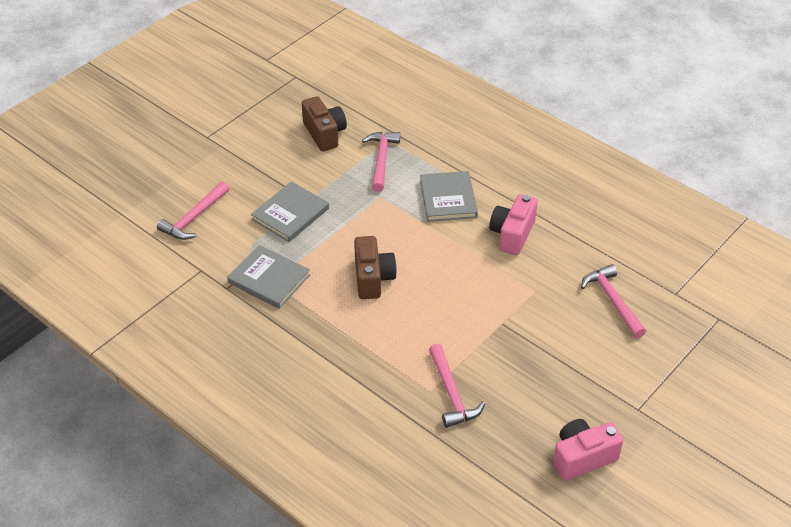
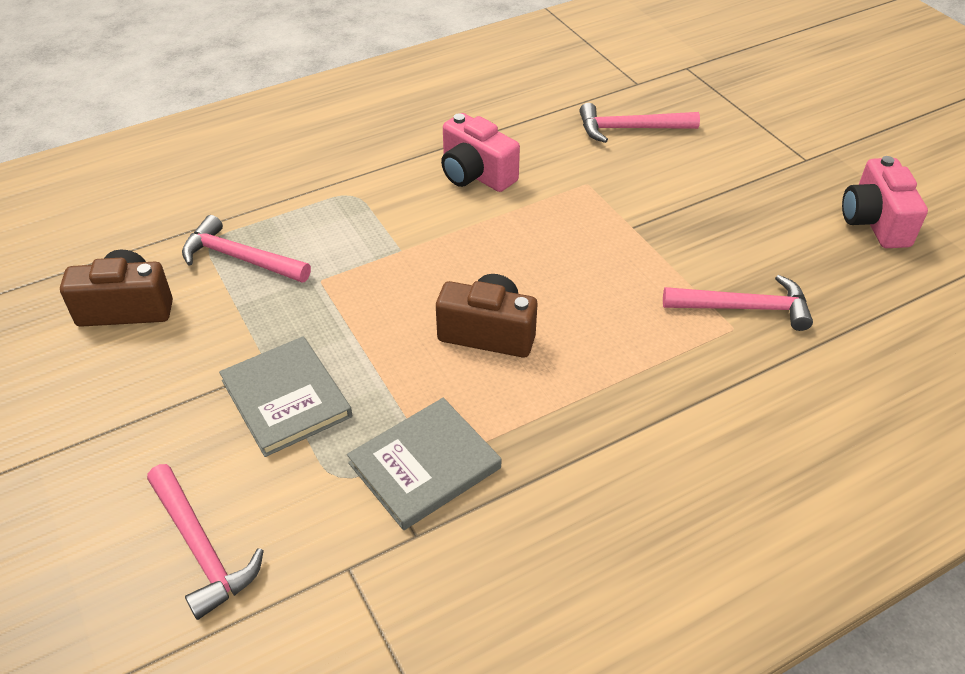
camera: 70 degrees left, 0 degrees up
(448, 198) = (371, 212): grey book -> none

